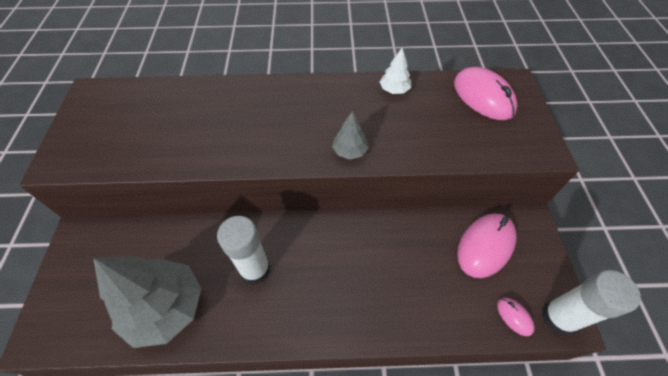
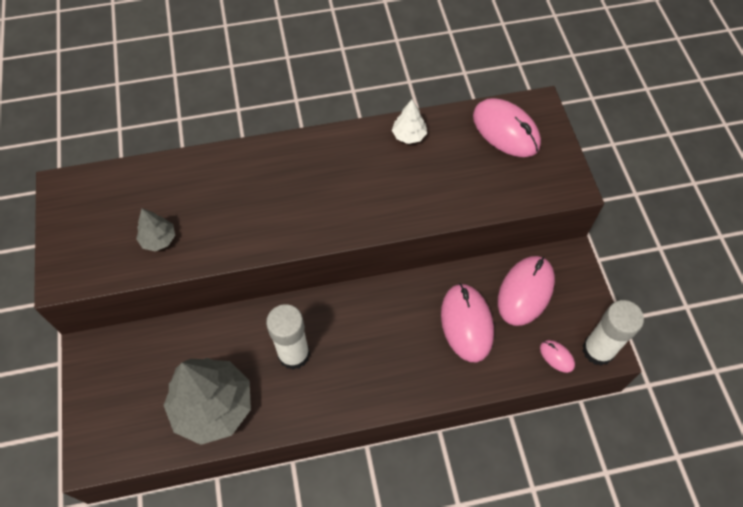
camera: 10 degrees left, 5 degrees up
(350, 151) = (373, 217): grey tree -> grey tree (158, 239)
(425, 267) = (466, 323): none -> pink mouse

